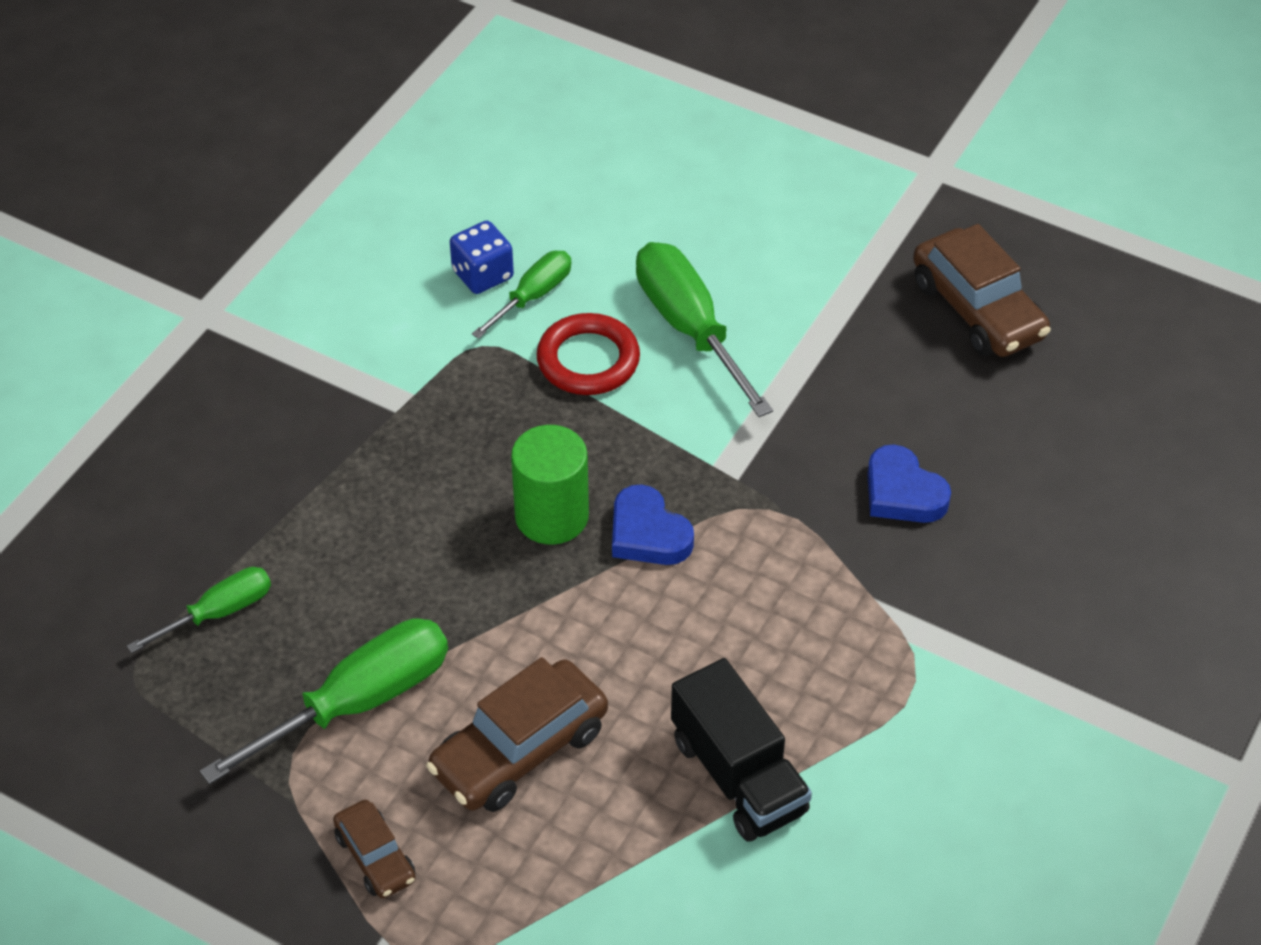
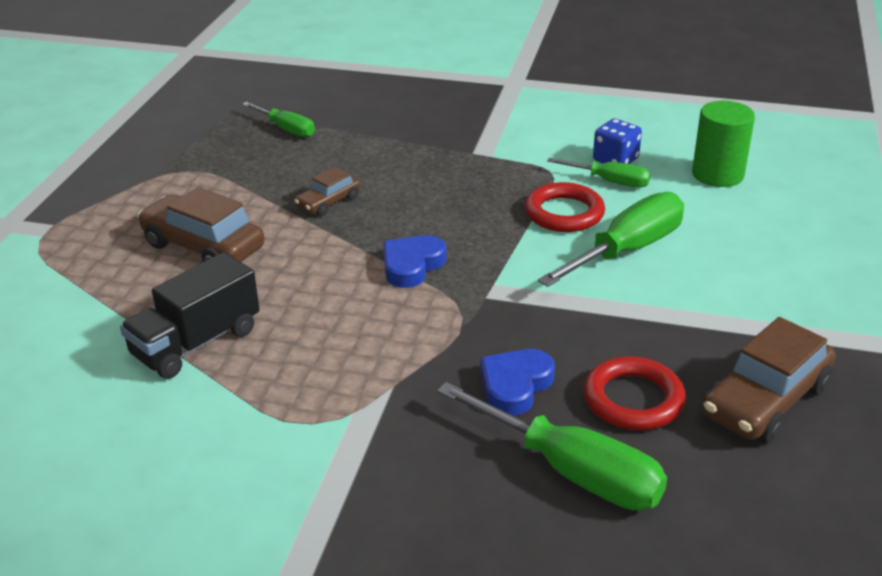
camera: 75 degrees right, 15 degrees down
(357, 703) = (230, 183): green screwdriver -> green screwdriver (571, 471)
(375, 857) = (113, 211): brown car -> brown car (328, 202)
(551, 516) = (410, 224): green cylinder -> green cylinder (717, 174)
(949, 405) = (633, 399): none -> red ring

